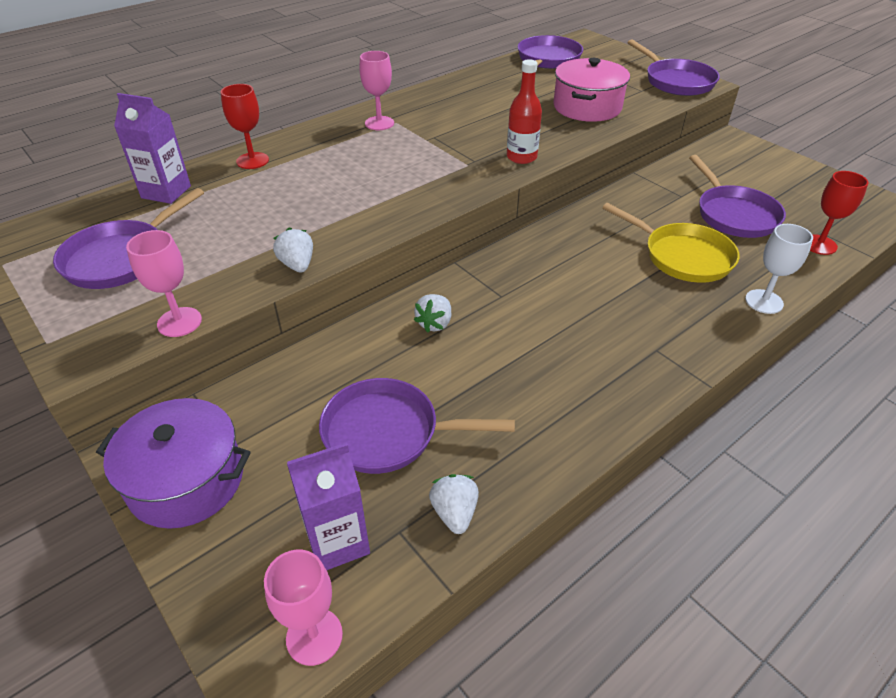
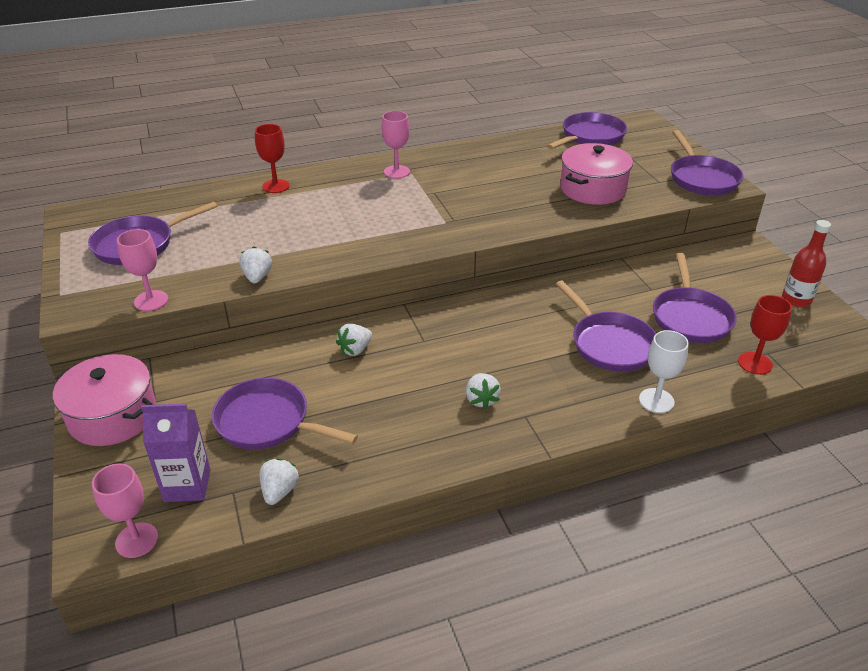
camera: 20 degrees right, 5 degrees down
(166, 192) = (198, 200): purple carton -> none
(186, 480) = (113, 416): purple pot -> pink pot
(521, 157) = (497, 224): red bottle -> red bottle (796, 299)
(602, 344) = (481, 400): none -> white strawberry
(682, 256) = (609, 344): yellow pan -> purple pan

